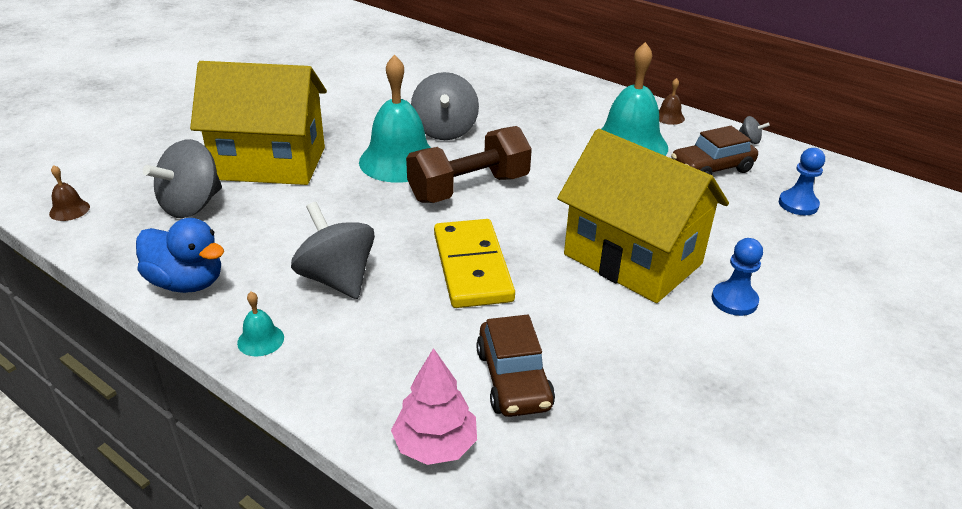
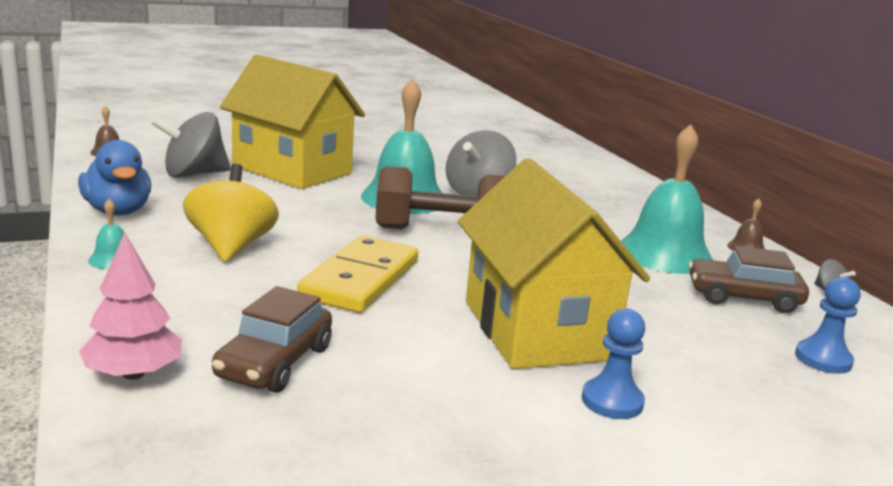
camera: 30 degrees right, 15 degrees down
(337, 279) = (231, 247): grey spinning top -> yellow spinning top

